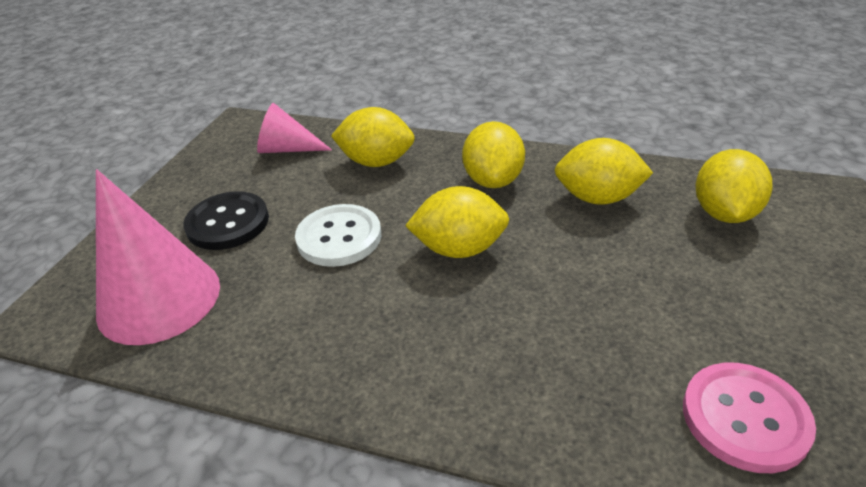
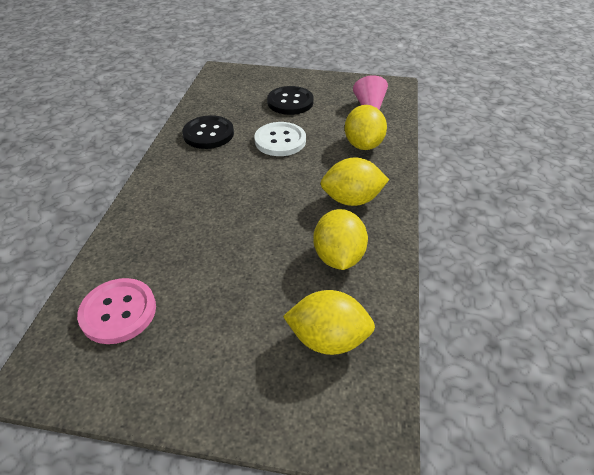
camera: 80 degrees right, 5 degrees up
(159, 299) = (230, 96): pink cone -> none
(282, 327) = (208, 134): none -> black button
(459, 249) = (272, 188): yellow lemon -> none

